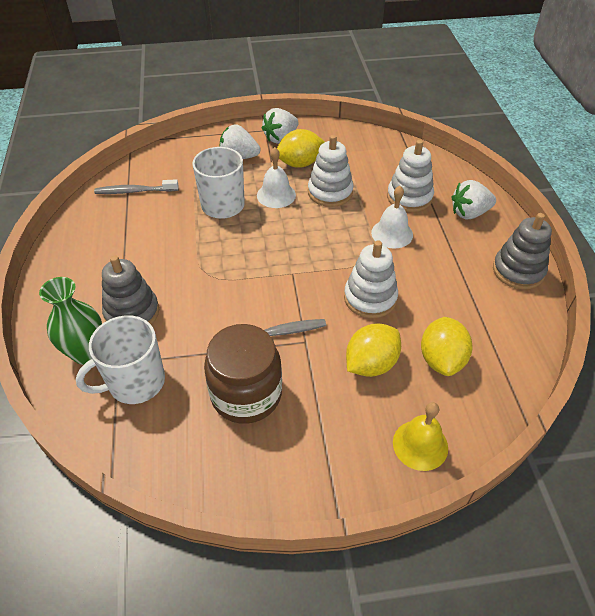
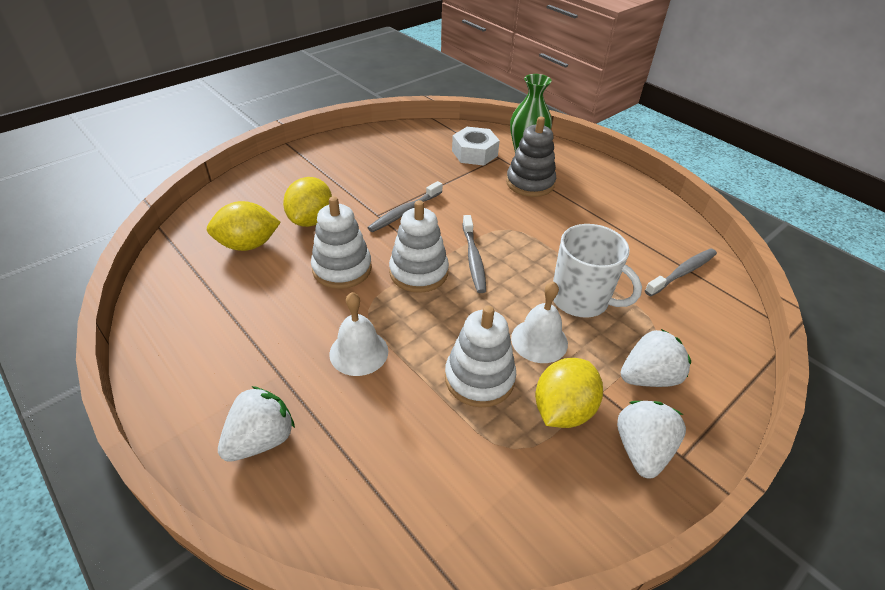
camera: 145 degrees right, 5 degrees down
(135, 382) = (474, 153): white mug -> white nut
(246, 394) = (394, 172): brown jar -> none
(262, 261) = (473, 259): none -> grey toothbrush
(409, 197) = (365, 426): white stacking toy -> white stacking toy (418, 272)
(420, 445) = (248, 189): yellow bell -> none
(441, 359) = (248, 245): yellow lemon -> yellow lemon turned 75 degrees counterclockwise
(518, 271) = (174, 371): grey stacking toy -> none

